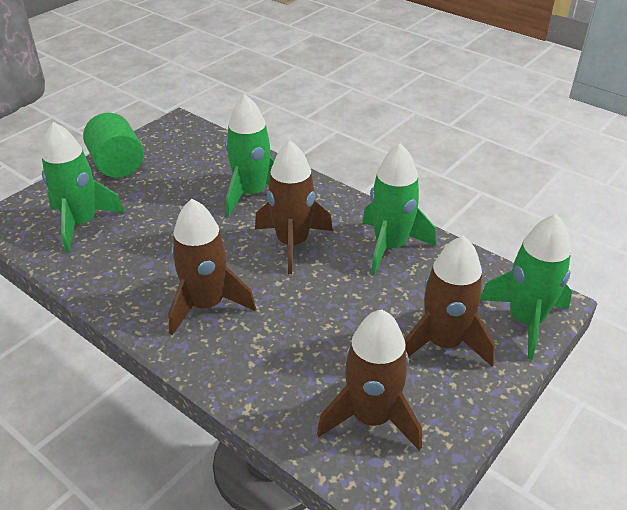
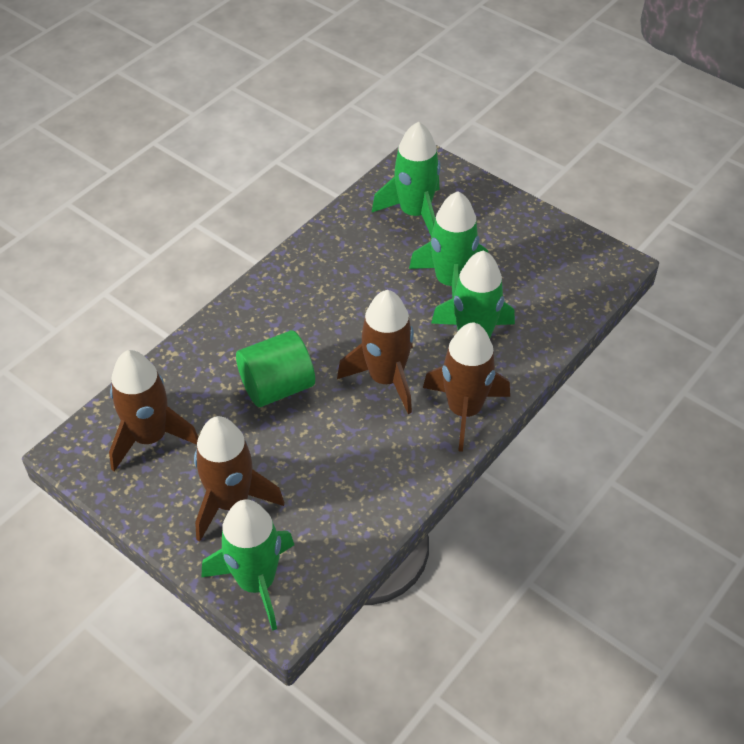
camera: 90 degrees right, 10 degrees up
(117, 165) = (519, 223): green cylinder -> green cylinder (277, 387)
(206, 305) = (295, 316): brown rocket -> brown rocket (464, 410)
(390, 246) = (381, 467): green rocket -> green rocket (451, 282)

